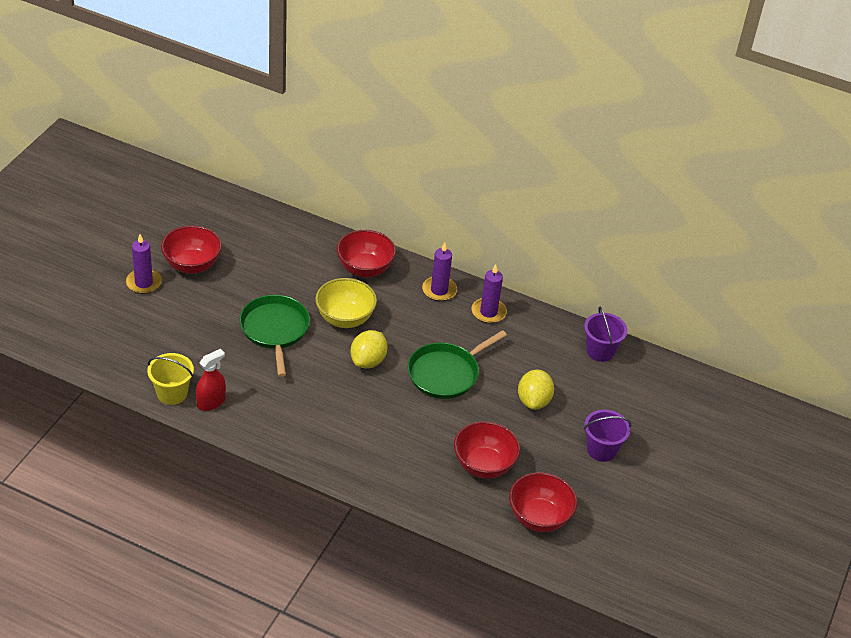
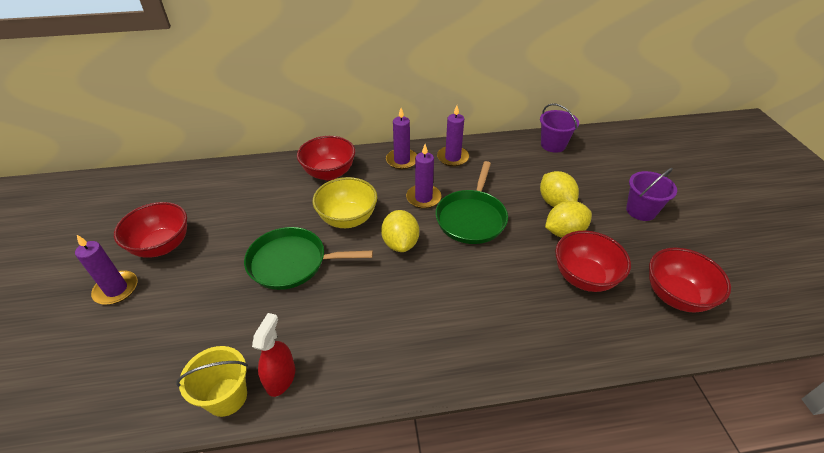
camera: 30 degrees left, 0 degrees up
(275, 330) = (292, 262): green pan -> green pan turned 45 degrees counterclockwise
(423, 335) = (423, 198): none -> purple candle
(510, 427) = (564, 232): none -> yellow lemon

